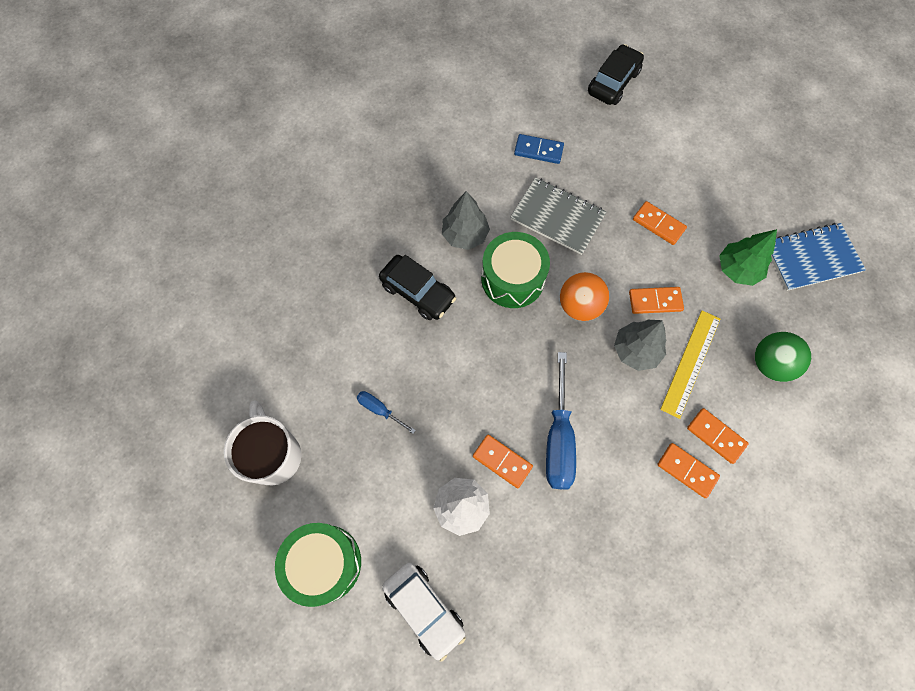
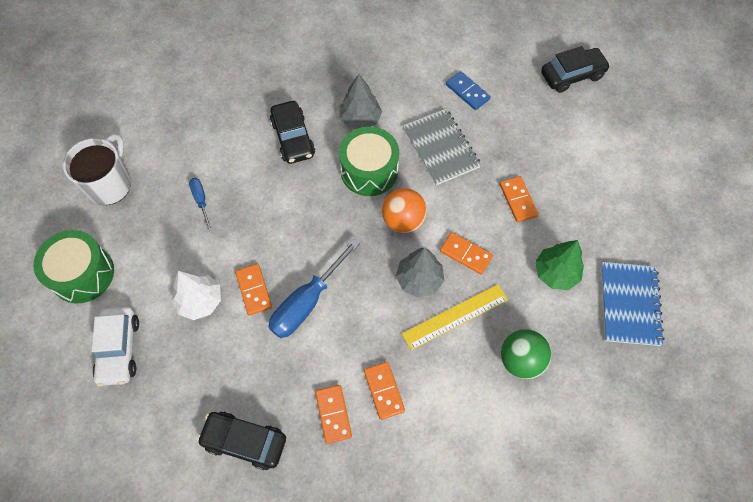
camera: 35 degrees right, 5 degrees down
(609, 605) = (244, 441): none -> black car
(716, 436) = (429, 382): orange domino -> orange domino (333, 414)
(811, 258) = (629, 304): blue notebook -> blue notebook turned 75 degrees clockwise

